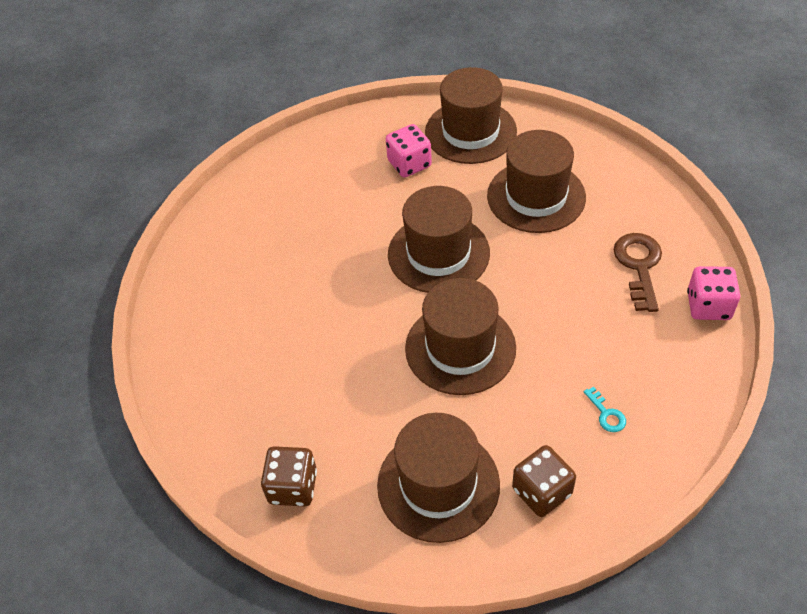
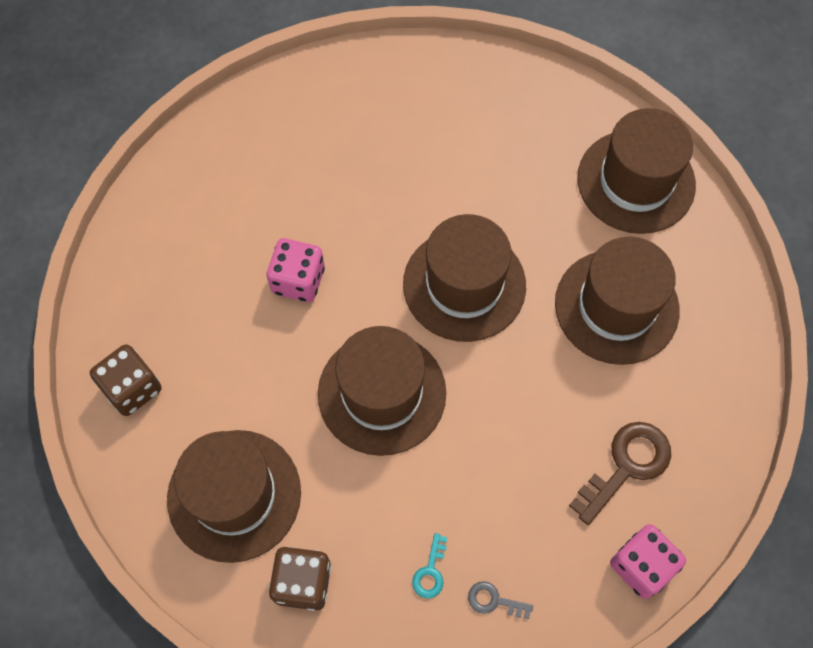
camera: 40 degrees right, 15 degrees up
(409, 164) = (541, 167): pink dice -> pink dice (298, 280)
(659, 395) = (493, 600): none -> grey key

